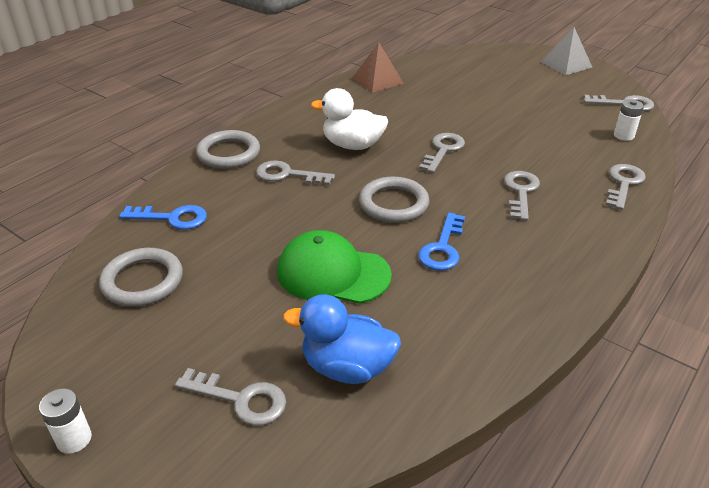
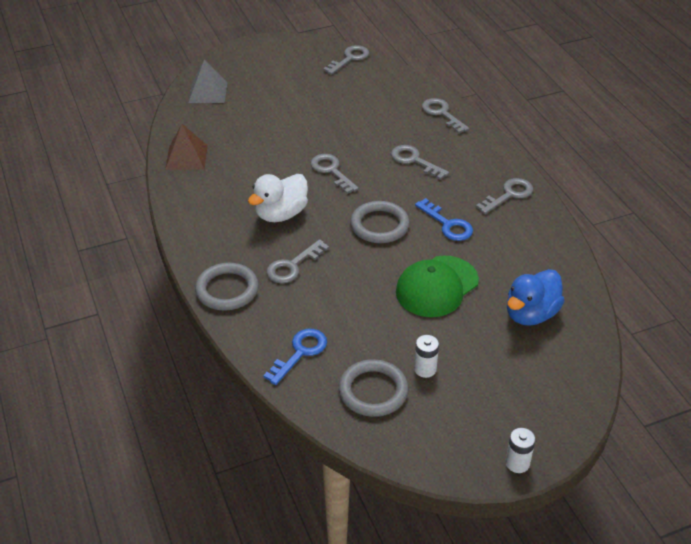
camera: 60 degrees left, 5 degrees up
(241, 399) = (529, 372): grey key -> grey key (509, 195)
(566, 64) = (266, 51): grey pyramid -> grey pyramid (208, 92)
(623, 135) = (388, 82): white battery -> white battery (425, 369)

